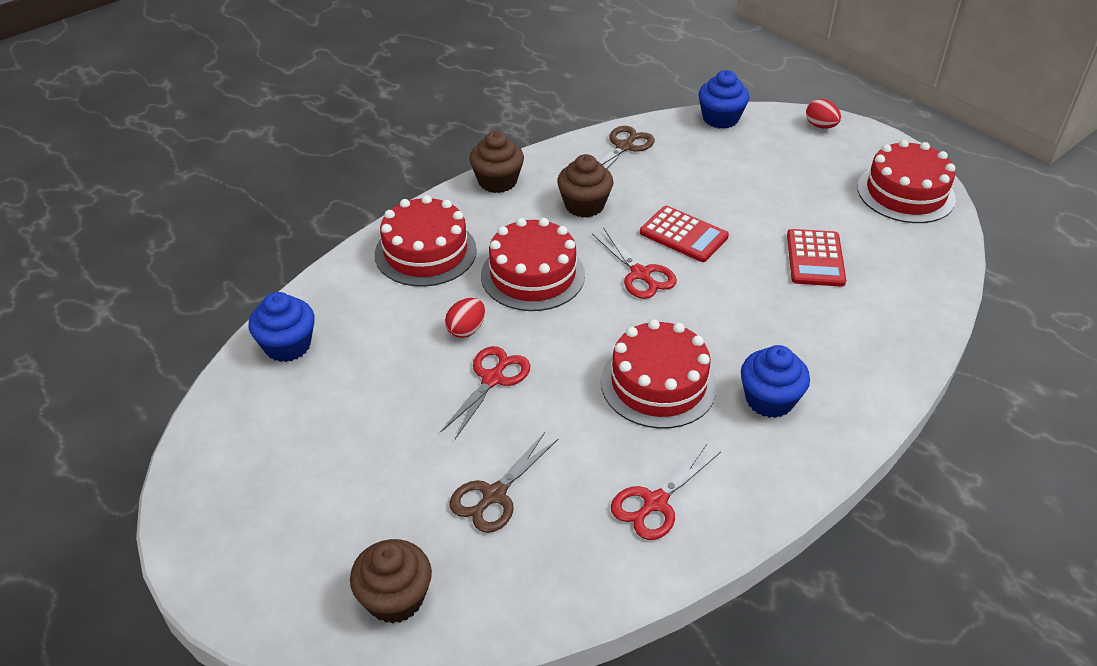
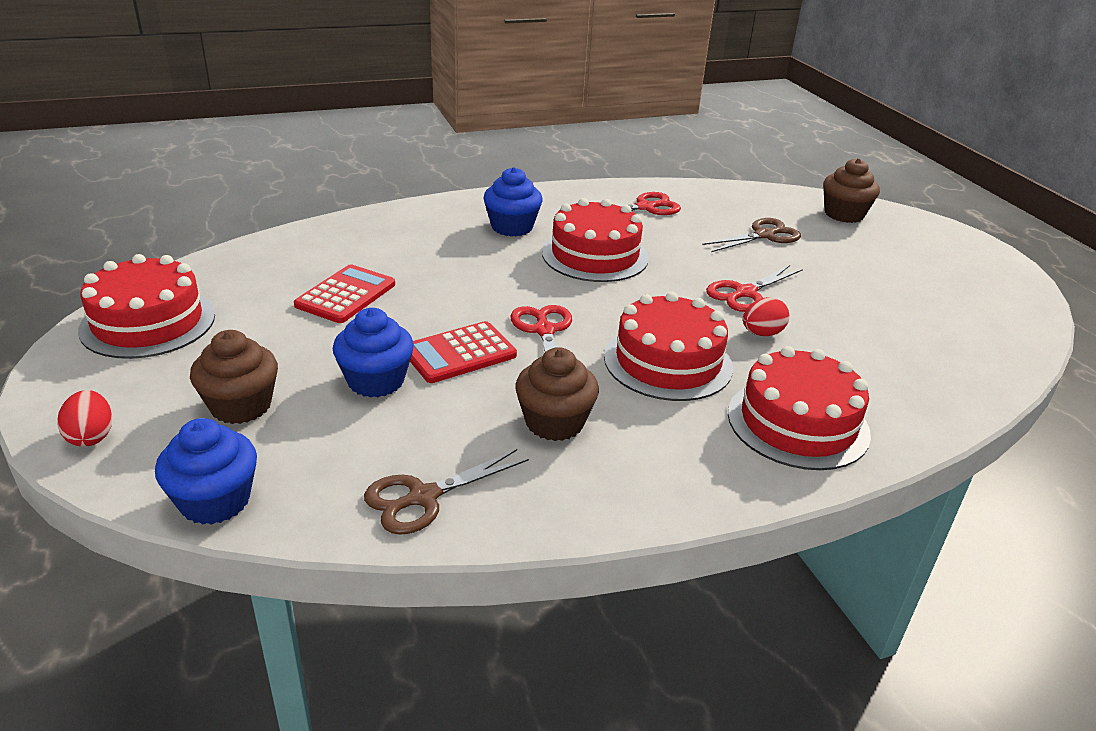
camera: 160 degrees left, 10 degrees down
(287, 346) = (966, 369): blue cupcake -> blue cupcake (376, 381)
(497, 181) = (664, 498): brown cupcake -> brown cupcake (241, 406)
(683, 235) = (459, 353): red calculator -> red calculator turned 90 degrees counterclockwise

